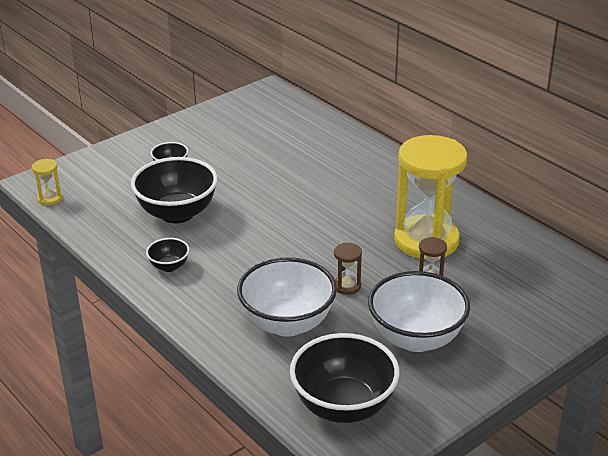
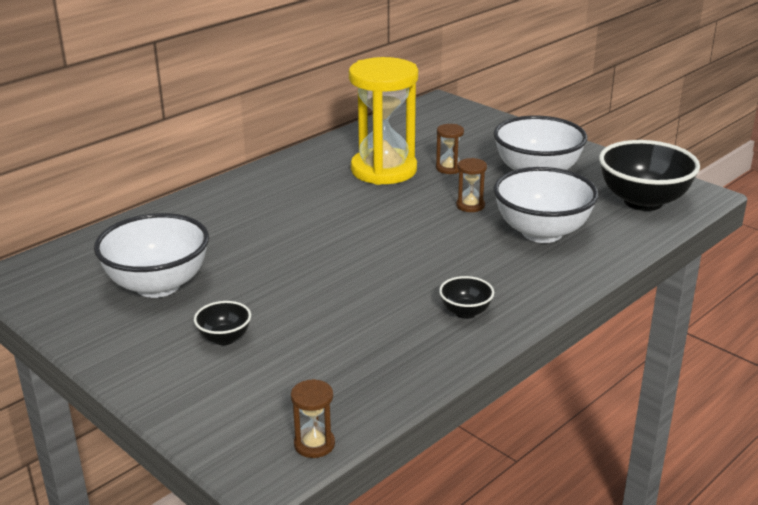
camera: 95 degrees left, 5 degrees down
(50, 198) = (314, 444): yellow hourglass -> brown hourglass
(177, 213) = (347, 319): black bowl -> none
(243, 140) = (158, 285): none -> white bowl

